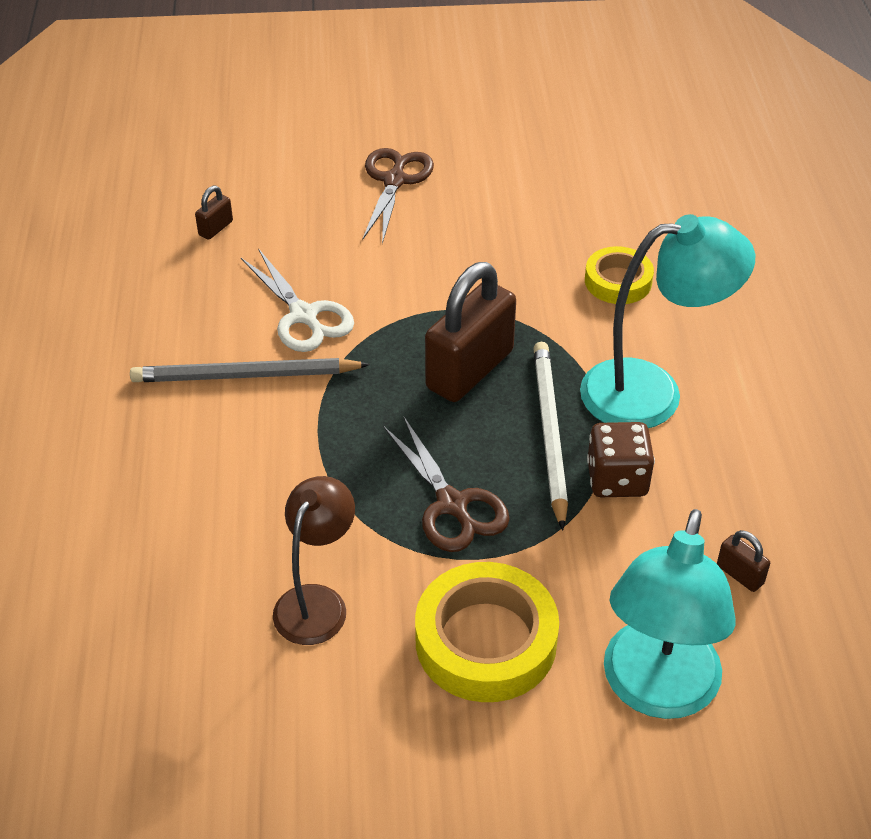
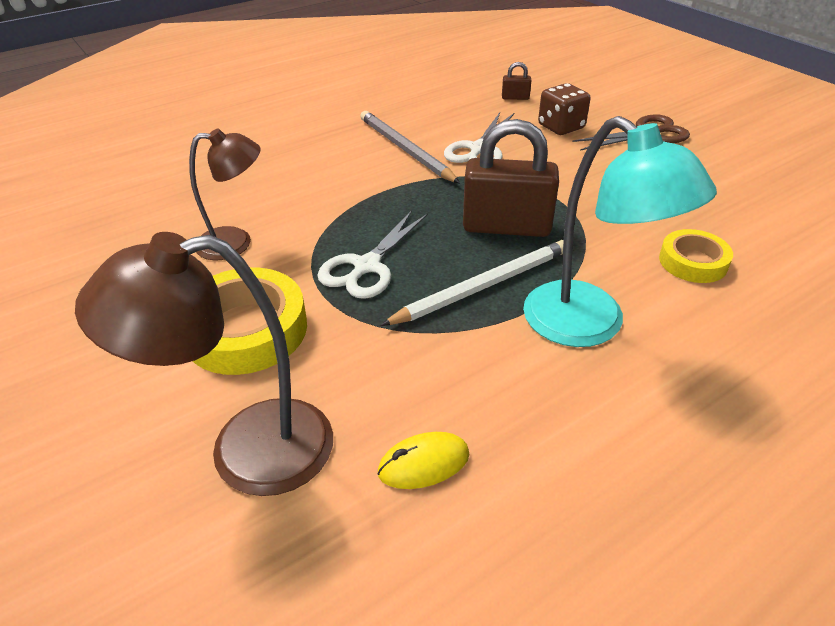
camera: 60 degrees right, 5 degrees down
(452, 505) = (367, 266): brown scissors -> white scissors
(617, 479) = (469, 340): brown dice -> brown dice (561, 127)
(656, 691) = (246, 450): turquoise lamp -> brown lamp
(740, 574) = (423, 463): brown padlock -> yellow mouse

